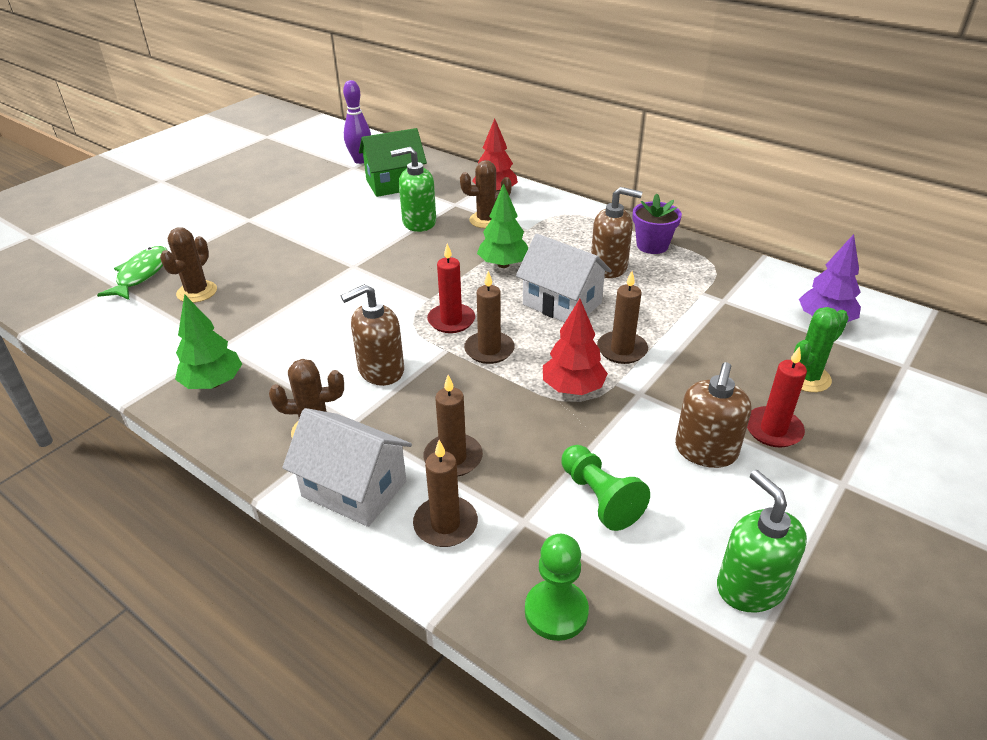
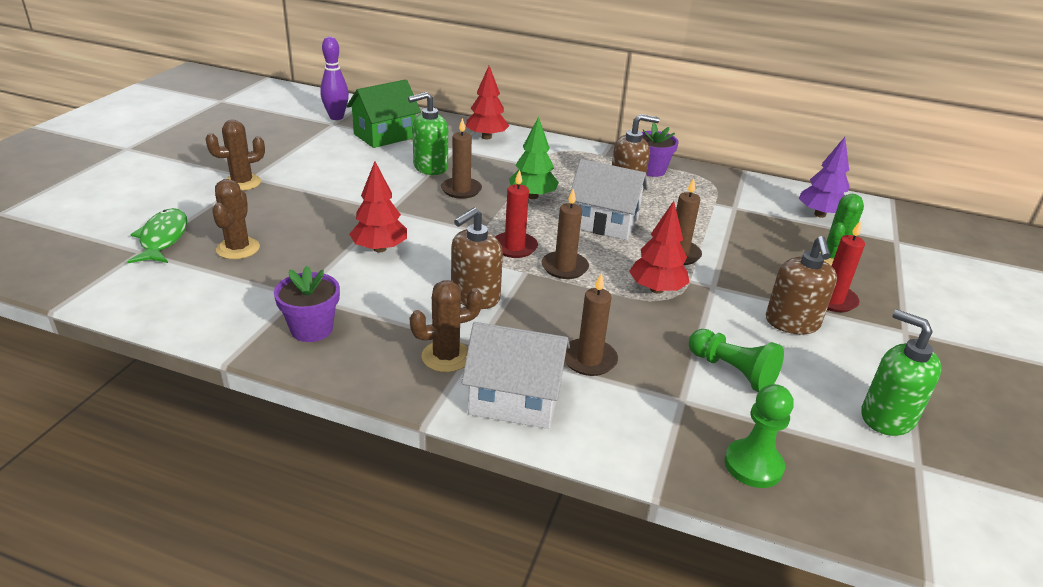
camera: 20 degrees left, 5 degrees down
(213, 383) = (312, 329): green tree -> purple flower pot
(320, 307) = (380, 249): none -> red tree
(445, 524) = (617, 414): brown candle -> brown candle (461, 190)
(486, 220) = (493, 160): brown cactus -> brown cactus (242, 183)

